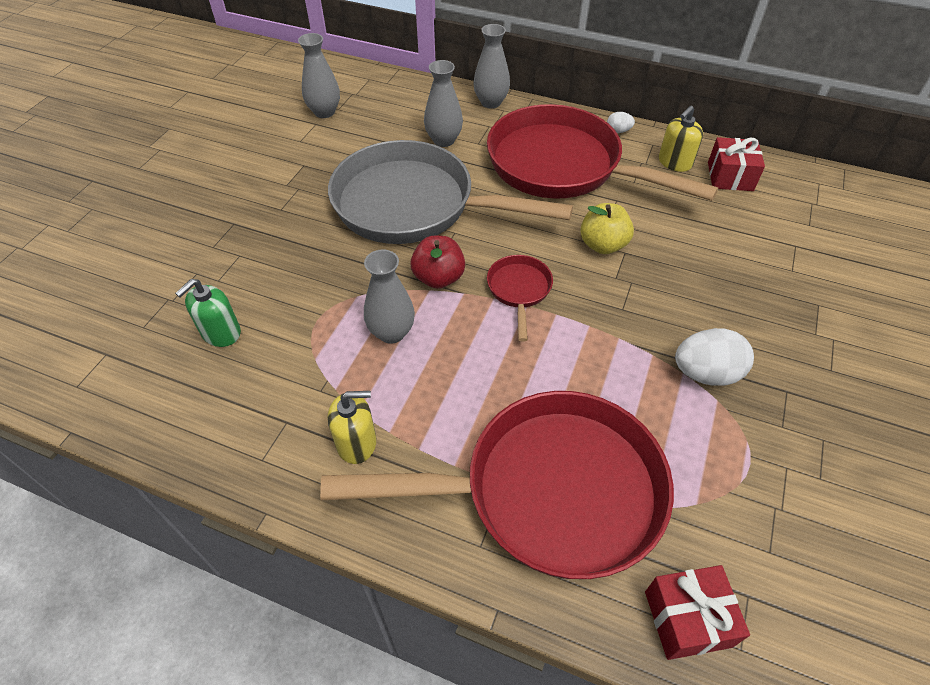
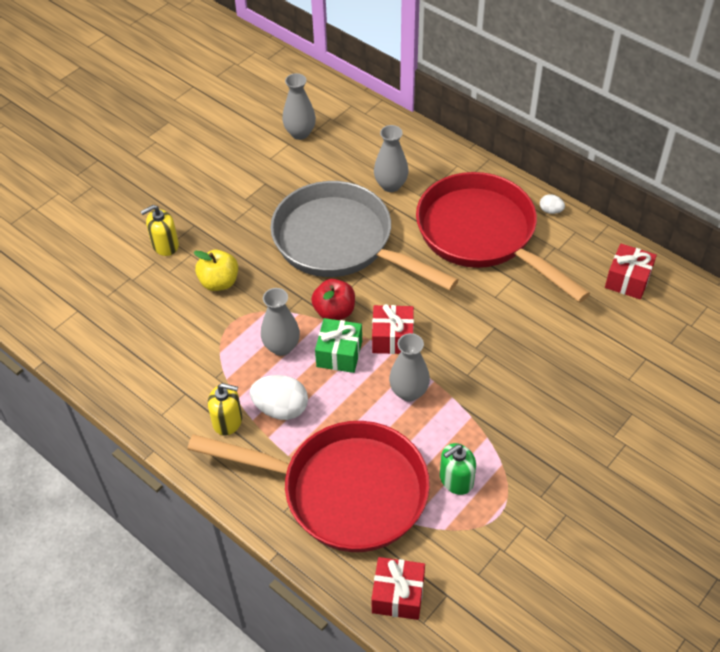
camera: 20 degrees right, 0 degrees up
(221, 332) = (160, 314): green soap dispenser -> green soap dispenser (456, 480)
(465, 323) = (339, 354): none -> green gift
(491, 102) = (449, 154): grey vase -> grey vase (409, 392)
(519, 290) = (392, 338): red pan -> red gift
(603, 245) = (479, 316): yellow apple -> yellow apple (219, 282)
(674, 162) = (585, 254): yellow soap dispenser -> yellow soap dispenser (165, 245)
(705, 373) = (504, 442): white egg -> white egg (281, 409)

